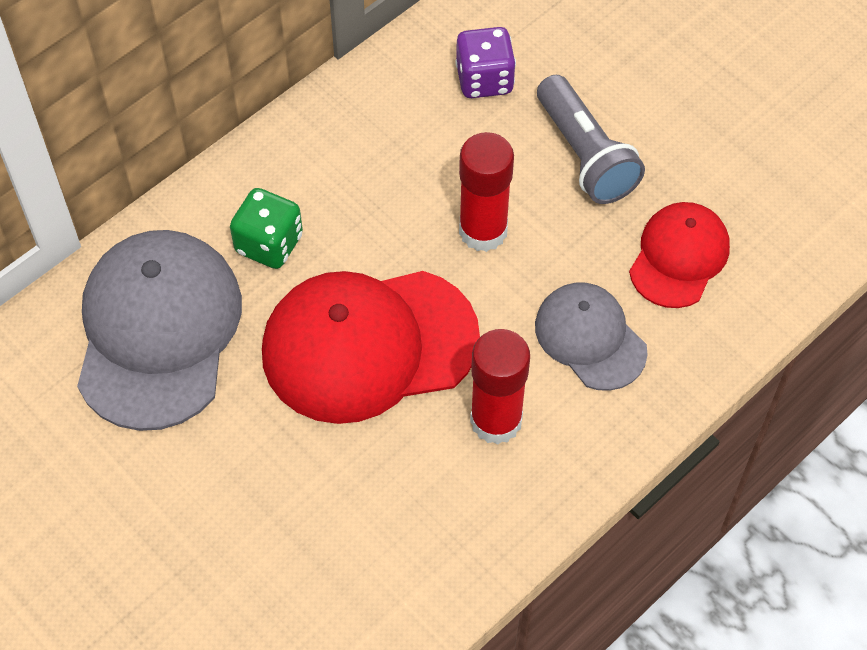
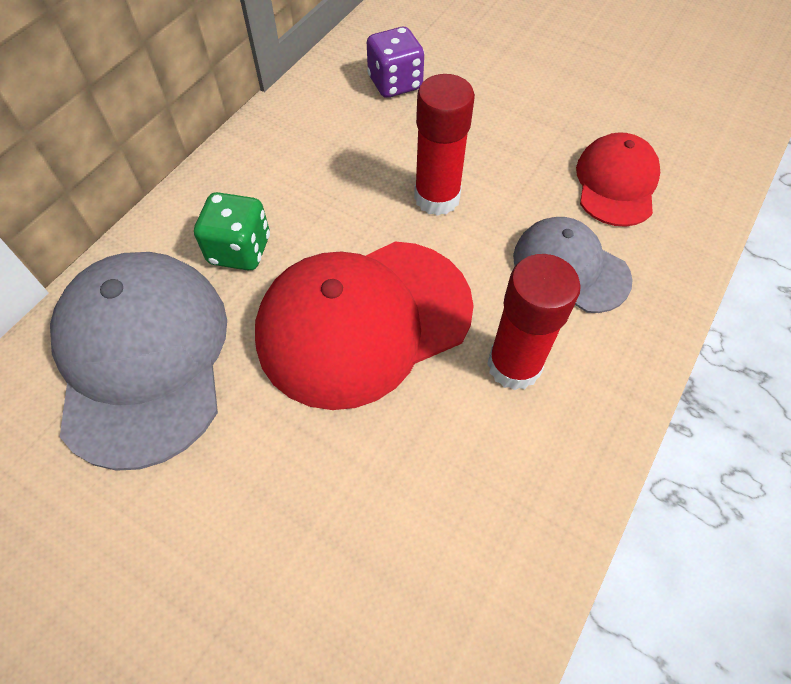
camera: 15 degrees left, 0 degrees up
(585, 155) = (501, 122): grey flashlight -> none

